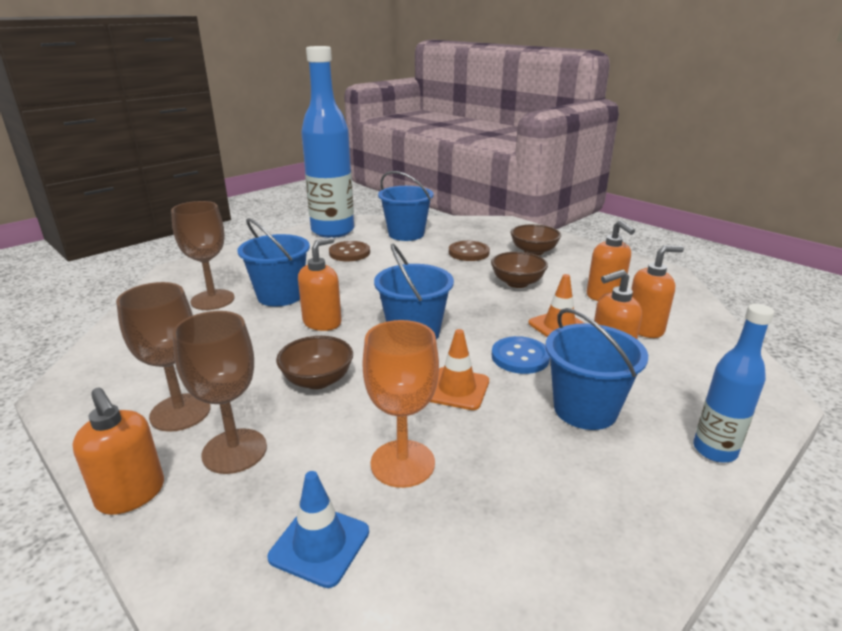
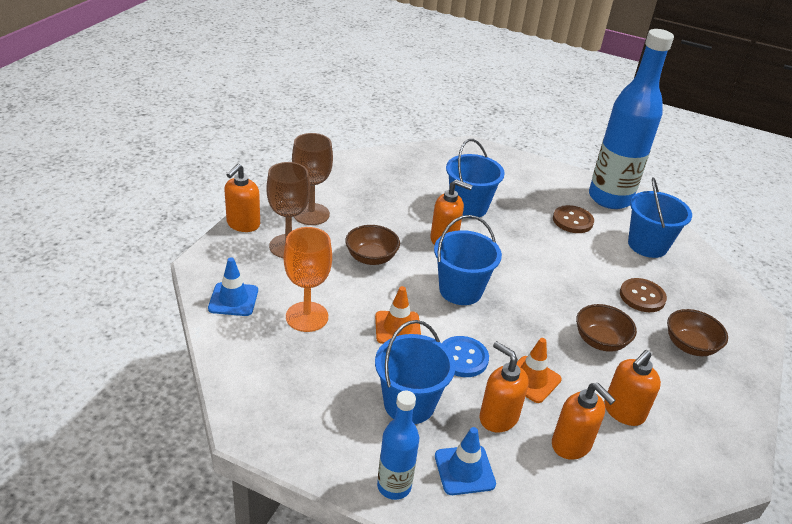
camera: 65 degrees right, 10 degrees up
(212, 300) = (440, 178): brown goblet -> none
(683, 395) = (464, 470): none -> blue traffic cone

